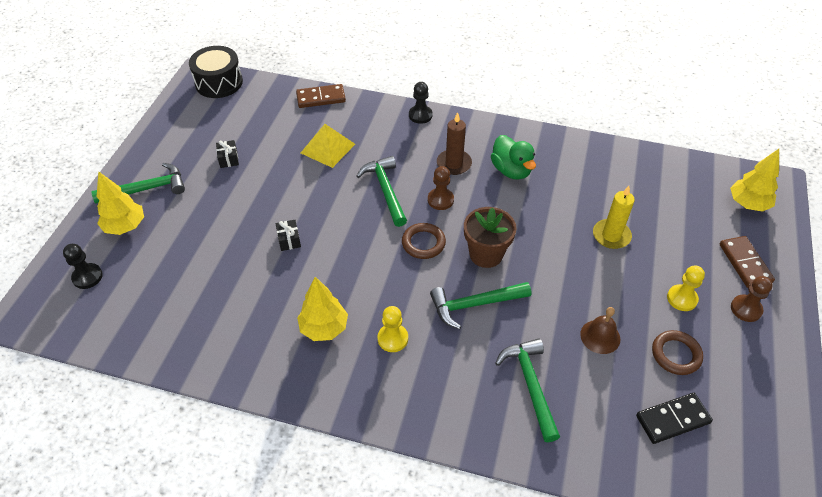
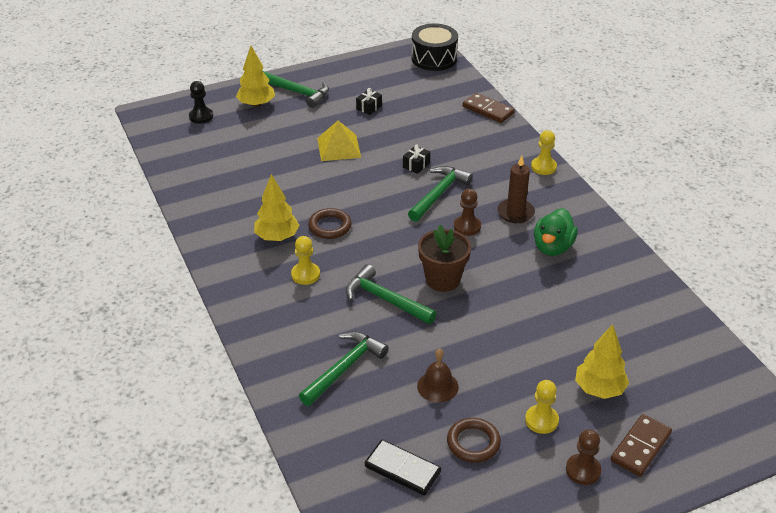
camera: 50 degrees right, 10 degrees down
(289, 240) = (332, 177): black gift -> black gift (416, 165)
(328, 148) = (442, 143): yellow pyramid -> yellow pyramid (339, 147)
(420, 115) = (543, 167): black pawn -> yellow pawn
(423, 243) = (412, 241): brown ring -> brown ring (330, 226)
(611, 236) = (558, 342): yellow candle -> none
(747, 204) = (725, 418): yellow tree -> yellow tree (599, 389)

